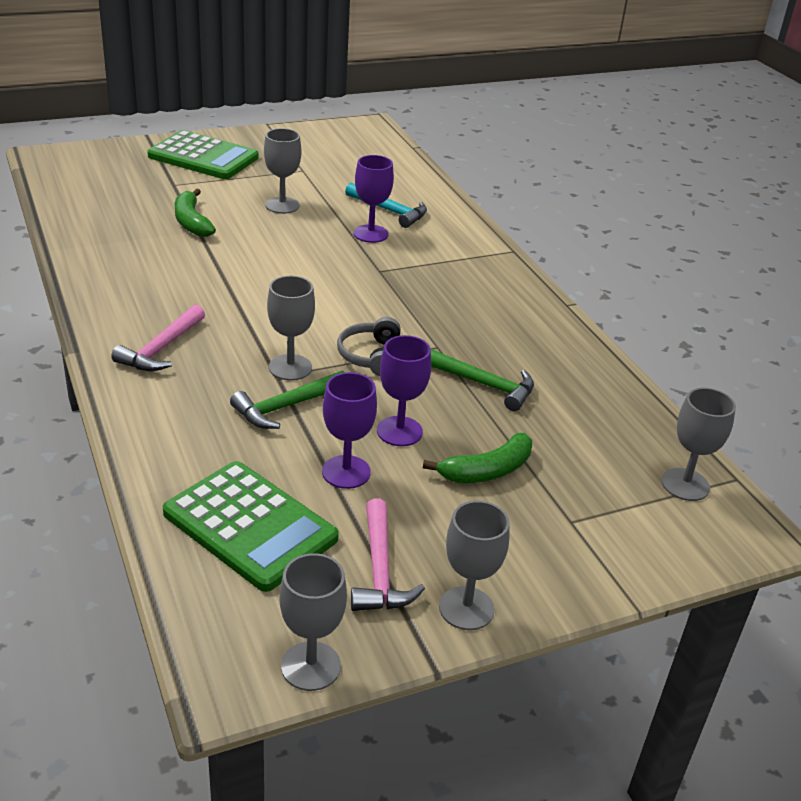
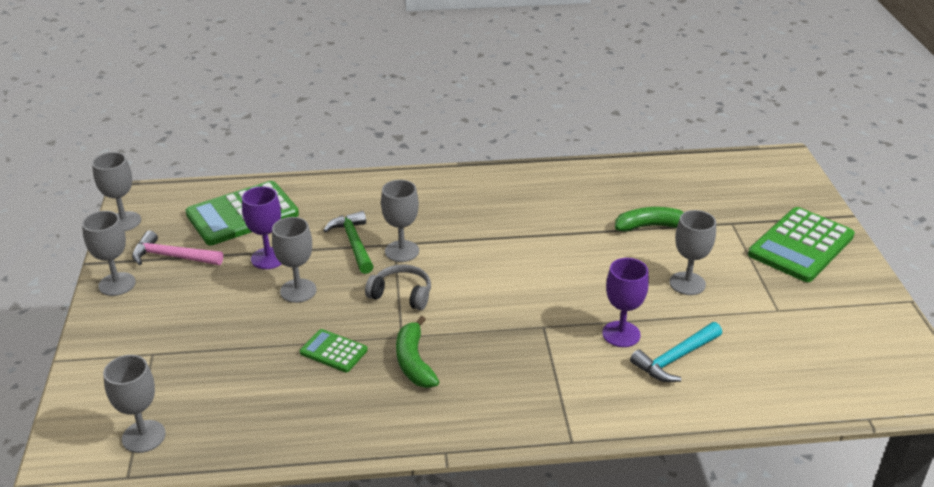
camera: 110 degrees right, 0 degrees up
(161, 348) = (449, 197): pink hammer -> none
(399, 431) = (298, 291): purple goblet -> grey goblet
(485, 385) = (333, 351): green hammer -> green calculator
(487, 471) = (230, 325): green banana -> green banana (414, 362)

